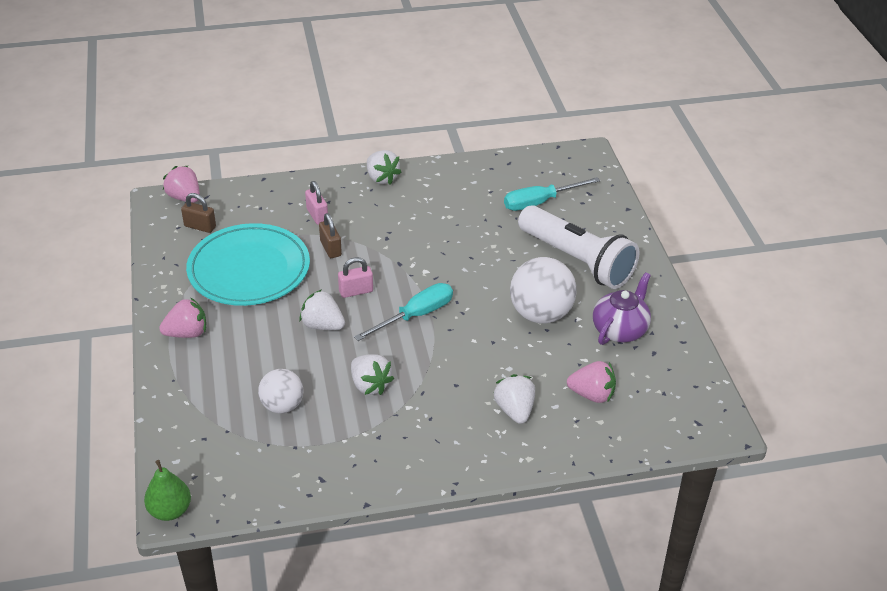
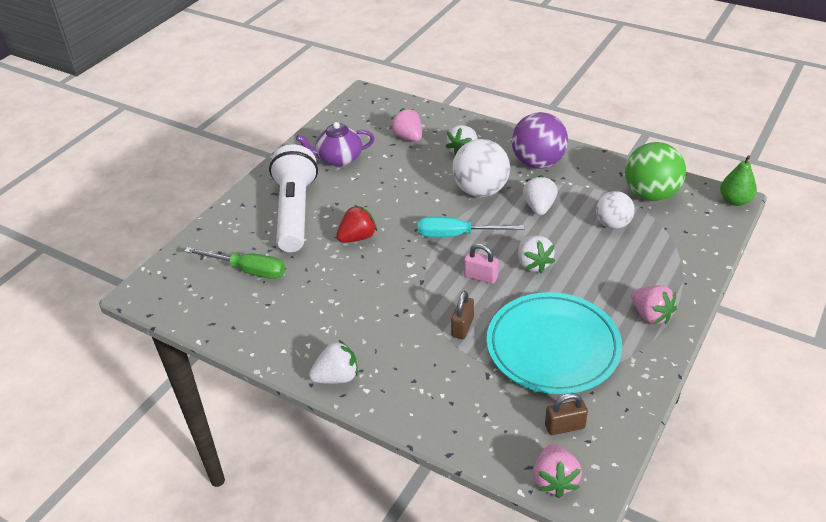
camera: 135 degrees left, 0 degrees up
(187, 333) = (650, 315): pink strawberry -> pink strawberry turned 150 degrees counterclockwise
(200, 226) = (564, 426): brown padlock -> brown padlock turned 75 degrees counterclockwise
(268, 466) = (650, 194): none -> green ball
(317, 215) = (440, 369): pink padlock -> none
(382, 178) = (337, 377): white strawberry -> white strawberry turned 60 degrees clockwise
(422, 440) = (538, 163): none -> purple ball
(495, 268) = (357, 237): none -> red strawberry
(540, 202) = (248, 270): turquoise screwdriver -> green screwdriver
(540, 314) = (372, 192): white ball -> white ball (480, 190)

